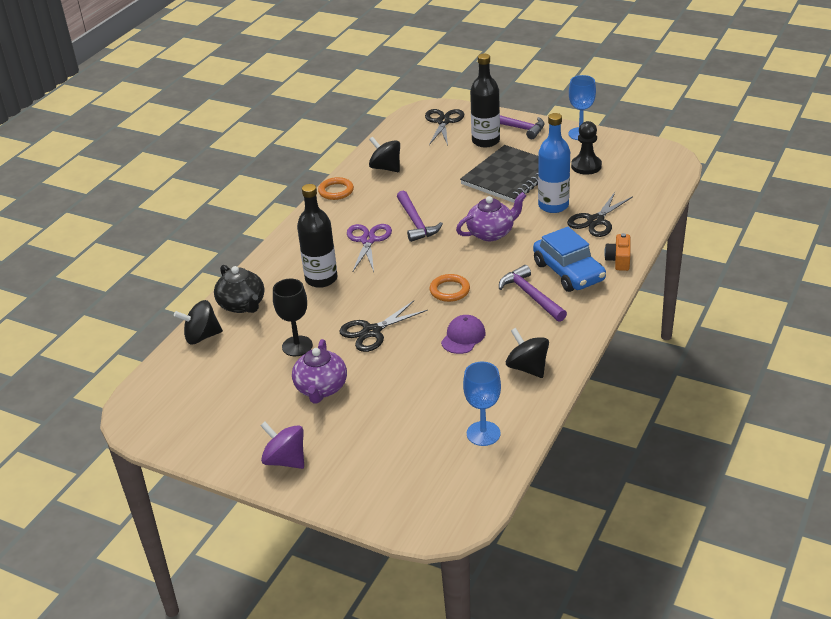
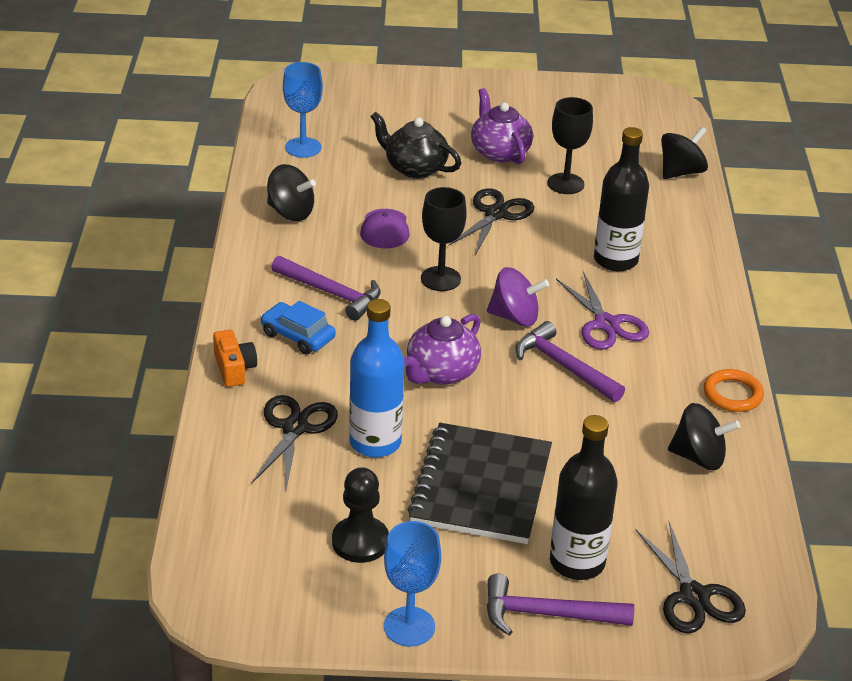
camera: 150 degrees right, 0 degrees up
(242, 305) = (676, 212): black teapot -> black teapot (414, 168)
(285, 460) = (477, 95): purple spinning top -> purple spinning top (515, 317)
(449, 290) = (440, 279): orange ring -> black goblet
(568, 272) = (298, 336): blue car -> blue car, size x0.63

